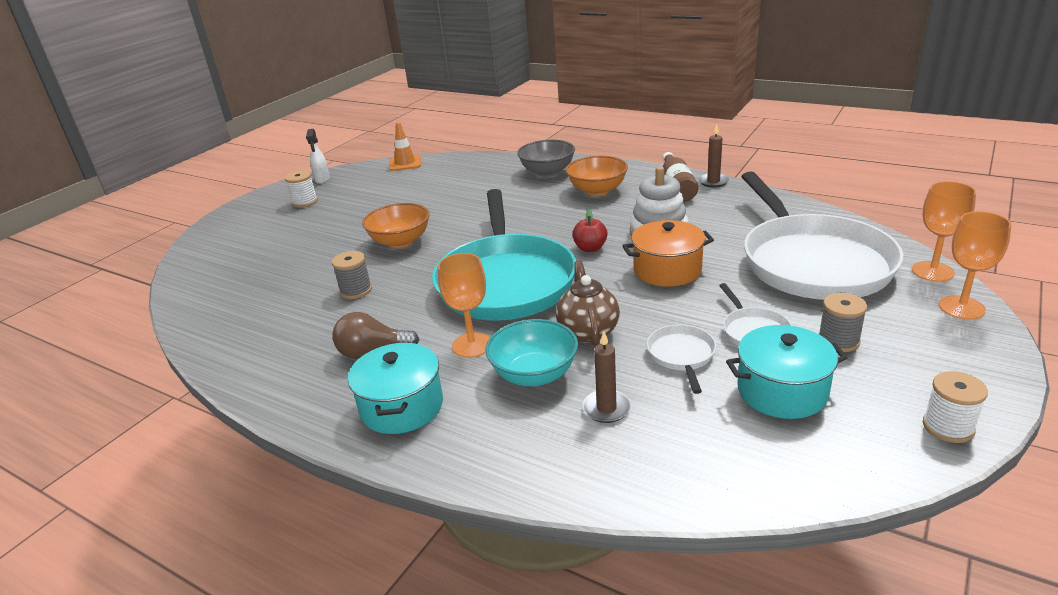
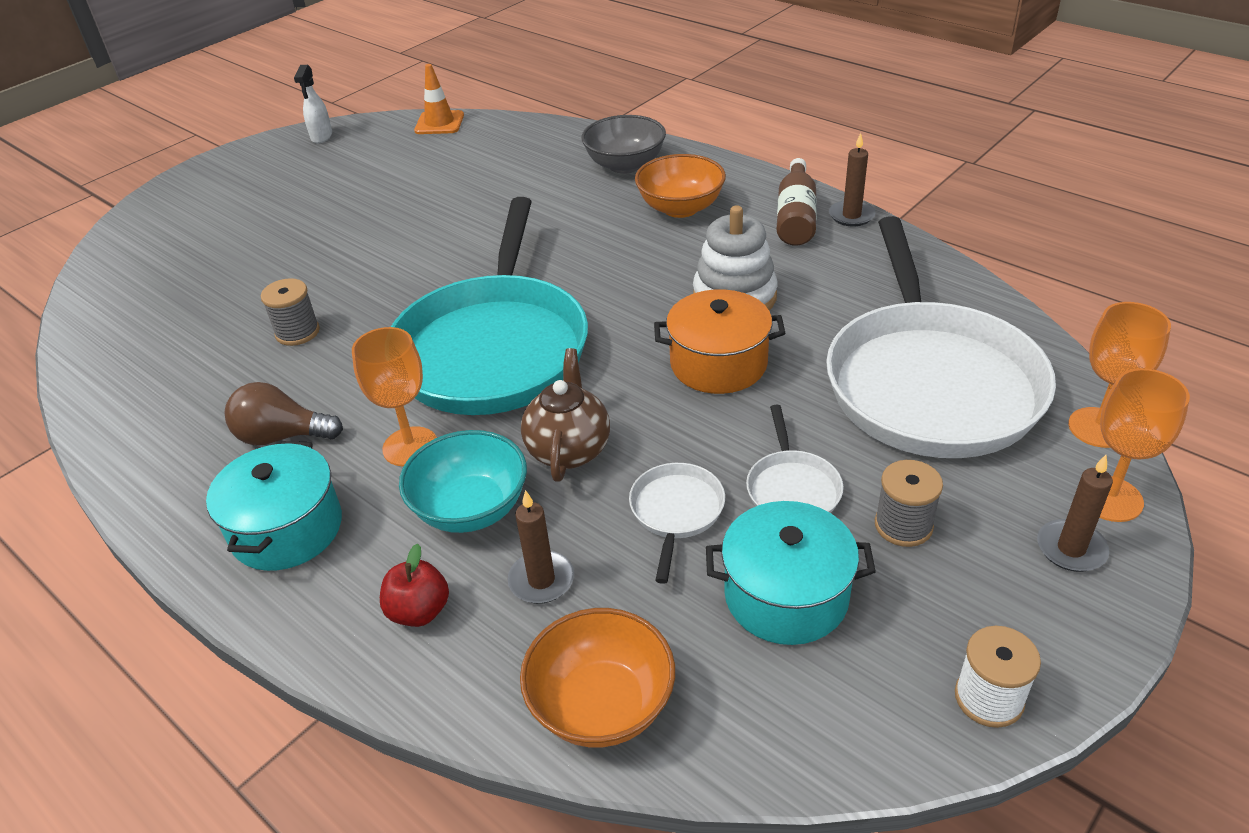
camera: 10 degrees right, 10 degrees up
(305, 202) = (285, 173): white spool -> none
(400, 241) = (383, 258): orange bowl -> orange bowl (602, 705)
(590, 248) = (629, 309): red apple -> red apple (419, 611)
(953, 337) = (1071, 549): none -> brown candle

